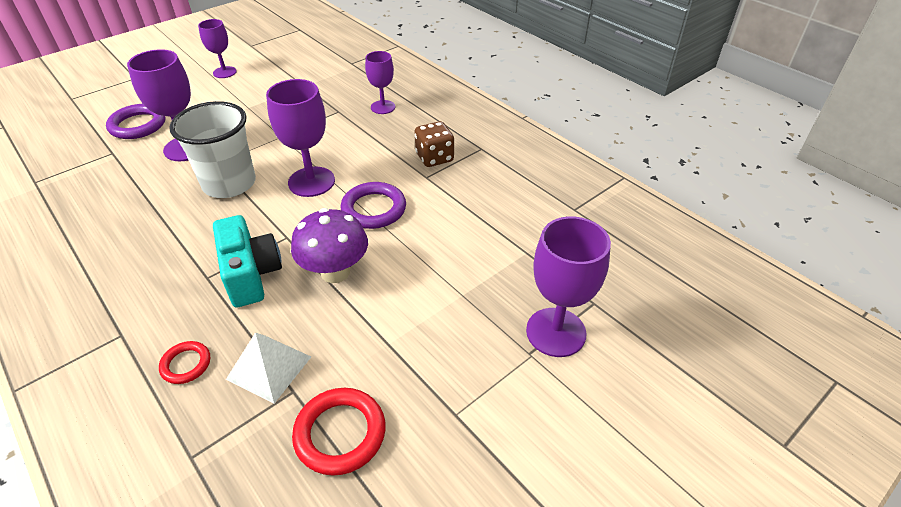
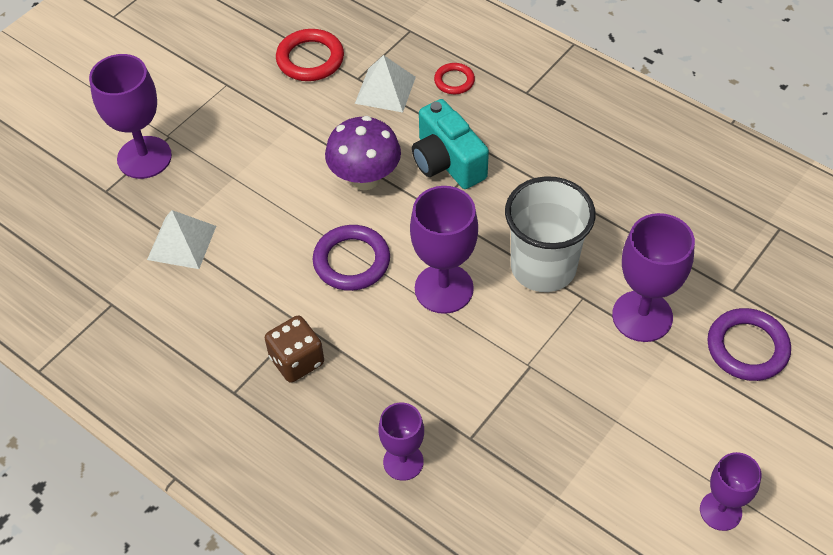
camera: 170 degrees right, 10 degrees up
(516, 244) = (182, 242): none -> white pyramid

